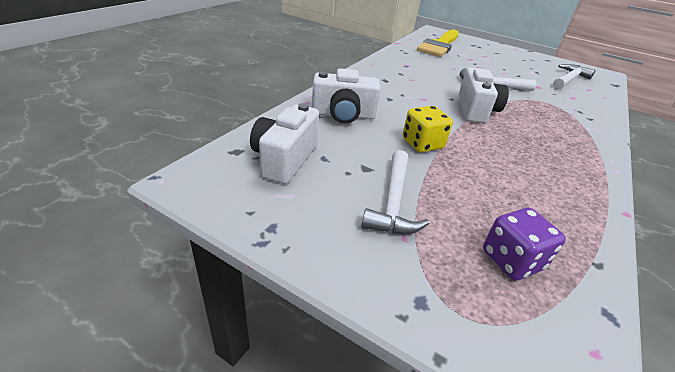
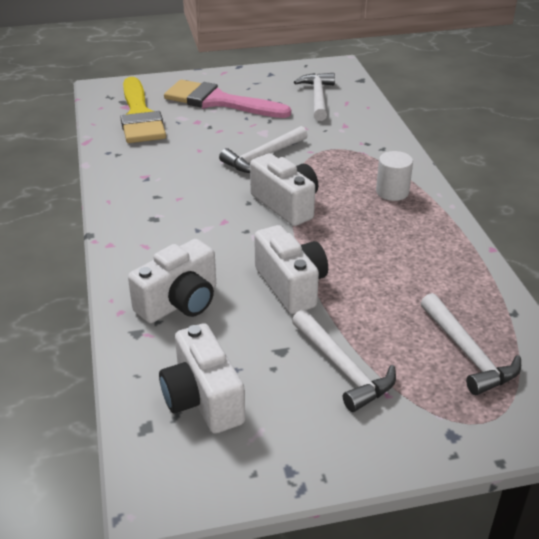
camera: 40 degrees left, 0 degrees up
(422, 144) = (291, 285): yellow dice -> white camera
(495, 57) = (218, 101): none -> pink brush
(512, 260) = (467, 353): purple dice -> white hammer
(569, 140) = (392, 192): none -> white cylinder

